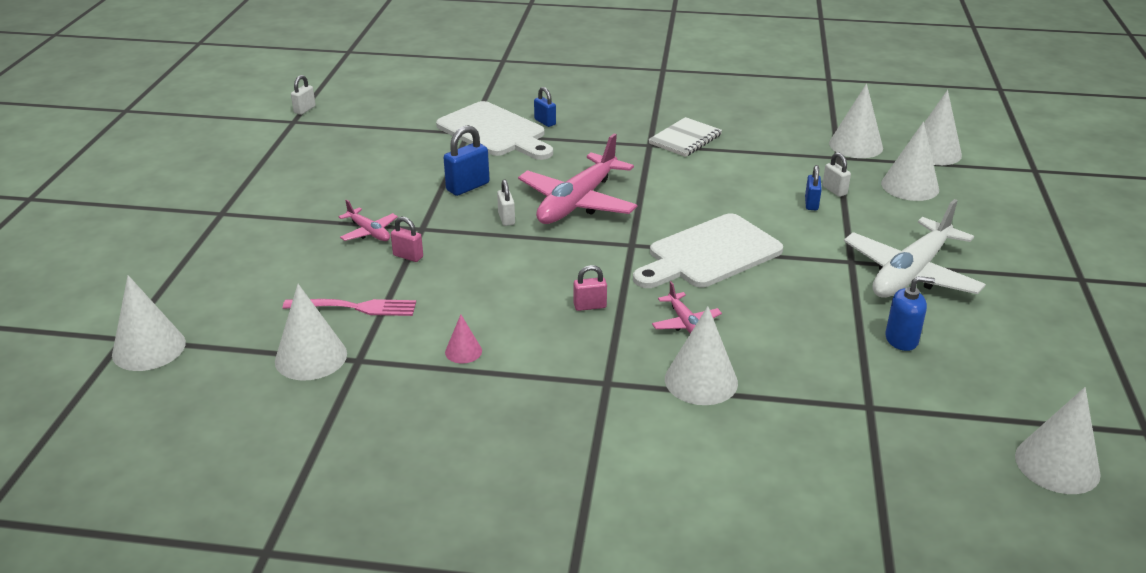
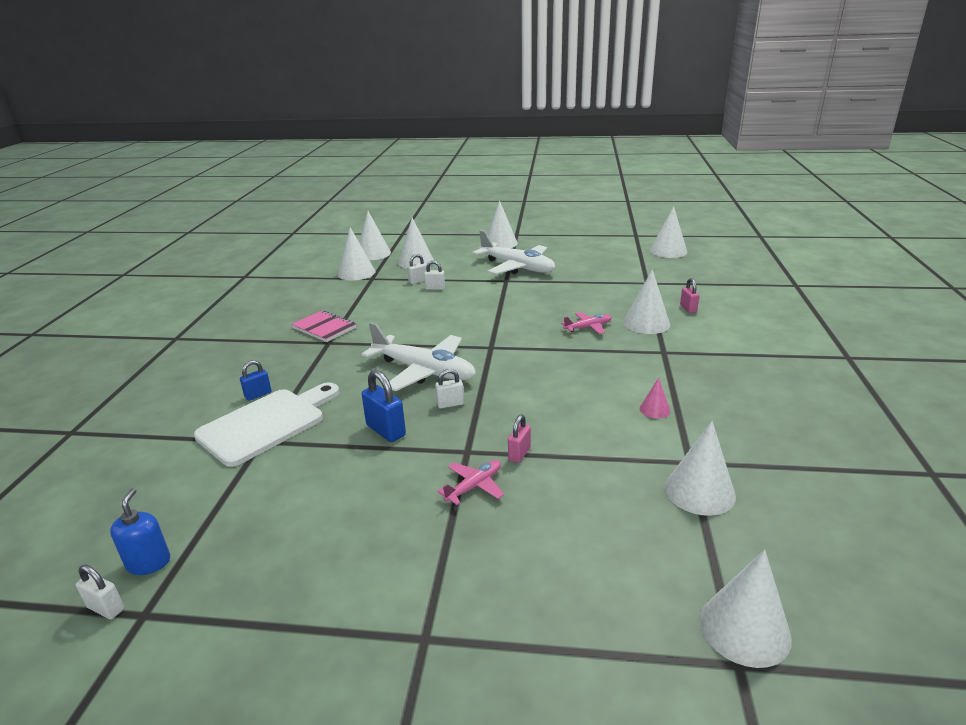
camera: 90 degrees left, 5 degrees down
(355, 307) = (613, 475): pink fork -> none
(577, 202) = (424, 371): pink plane -> white plane
(590, 306) = (577, 360): pink padlock -> pink padlock (688, 309)
(685, 139) = (324, 328): white notebook -> pink notebook
(710, 254) = (501, 320): white cutting board -> none
(811, 204) = (435, 288): blue padlock -> white padlock
(901, 339) = (584, 273): blue soap dispenser -> blue soap dispenser (148, 562)
(1023, 260) = (500, 243): none -> white cone

